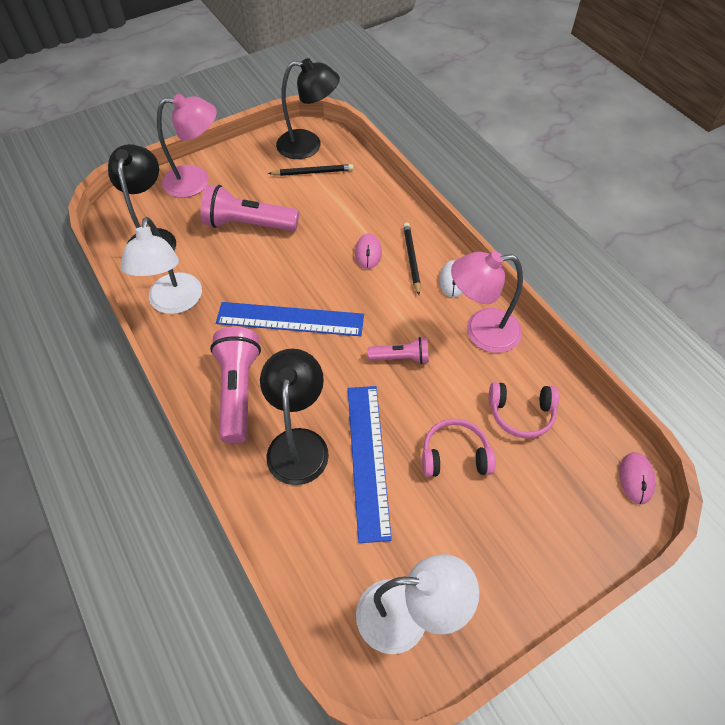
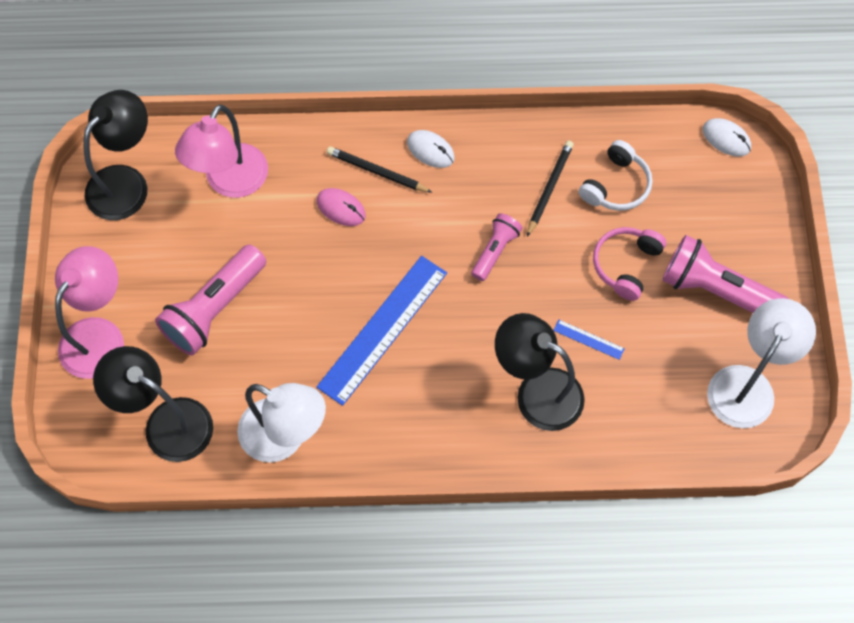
camera: 60 degrees left, 10 degrees up
(238, 391) = (443, 420): pink flashlight -> pink flashlight (717, 290)
(313, 172) = (176, 200): black pencil -> black pencil (549, 188)
(368, 459) = (588, 339): blue ruler -> blue ruler, size x0.41
(481, 331) = (508, 163): pink lamp -> pink lamp (230, 182)
(521, 413) = (616, 185): pink headphones -> white headphones
(636, 478) = (726, 139): pink mouse -> white mouse

